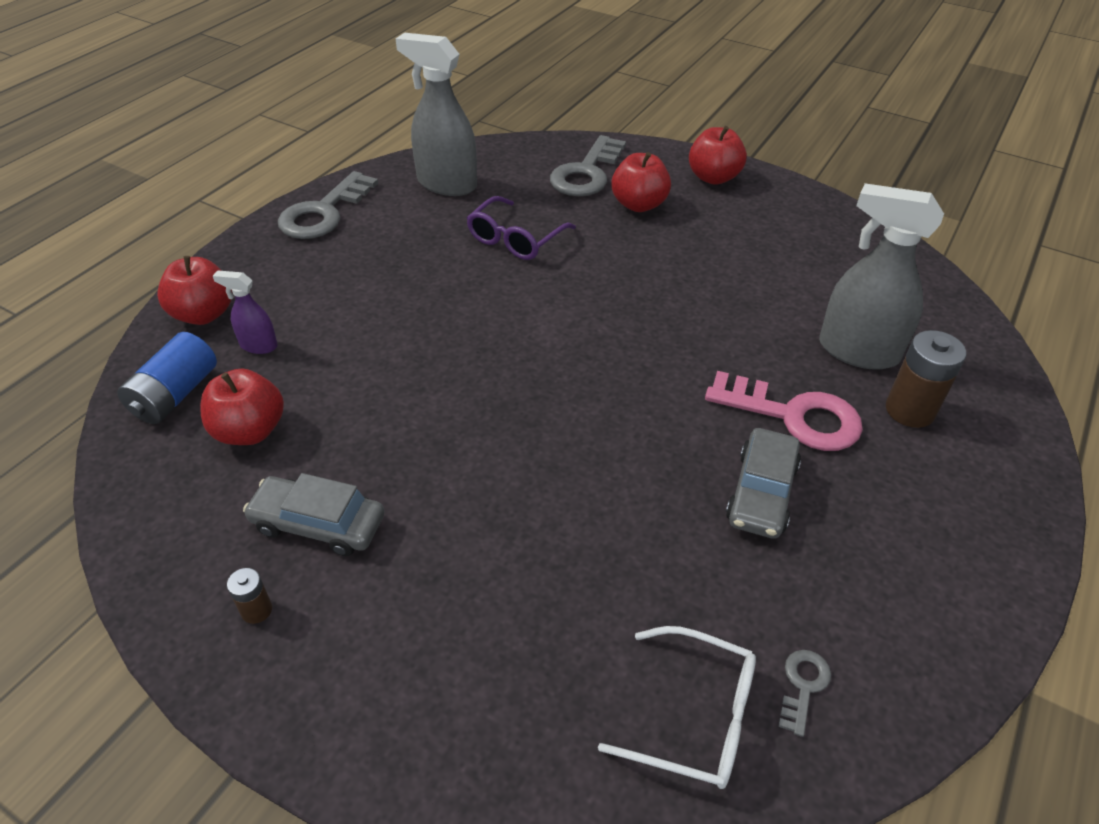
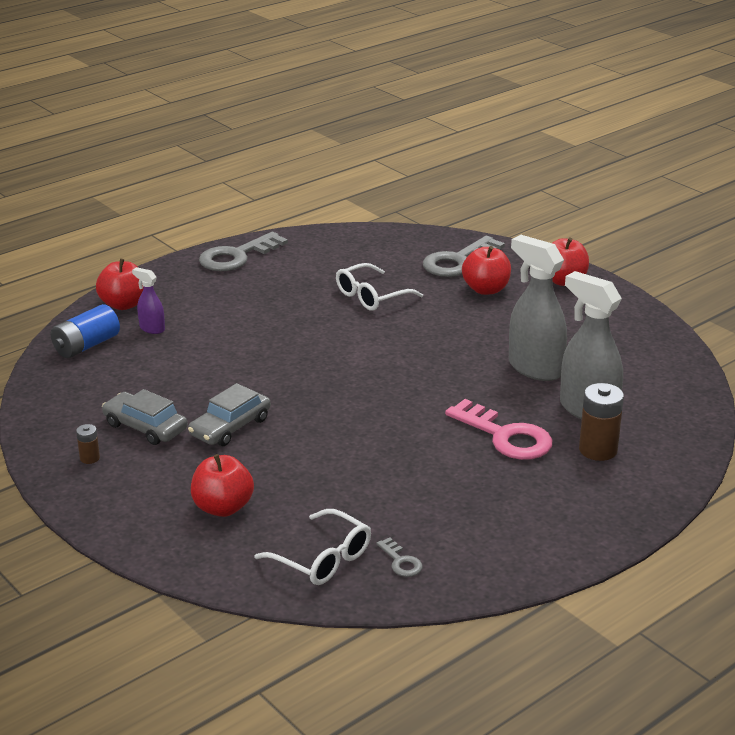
camera: 20 degrees right, 15 degrees down
(250, 431) = (125, 373): red apple -> red apple (223, 507)
(446, 184) = (340, 252): grey spray bottle -> grey spray bottle (534, 368)
(515, 239) = (371, 296): purple glasses -> white glasses
(761, 492) = (448, 470): grey car -> grey car (230, 427)
(803, 686) = (401, 561): grey key -> grey key turned 105 degrees clockwise

